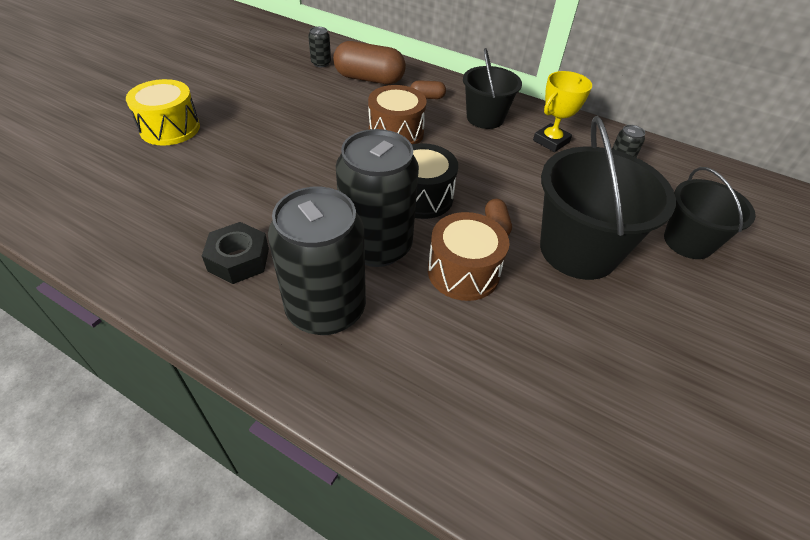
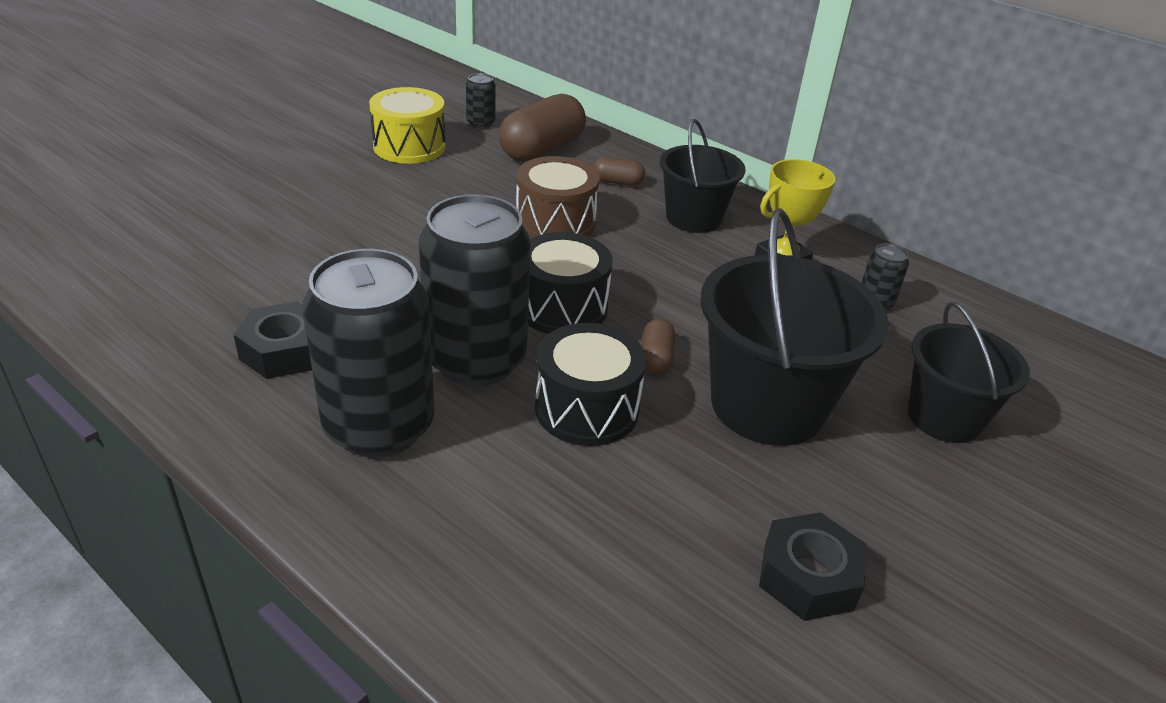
camera: 10 degrees right, 10 degrees down
(170, 128) = (248, 182): yellow drum -> yellow drum (409, 146)
(369, 79) = (542, 150): brown capsule -> brown capsule turned 75 degrees counterclockwise
(463, 272) = (587, 409): brown drum -> black drum
(646, 374) = (808, 577): none -> black nut

